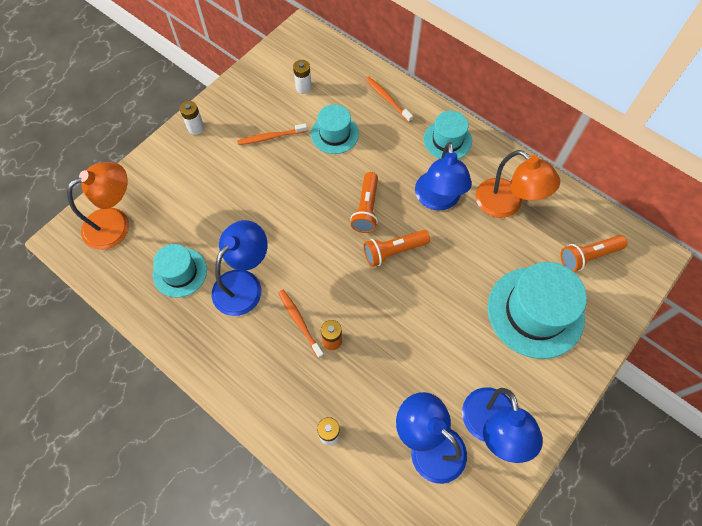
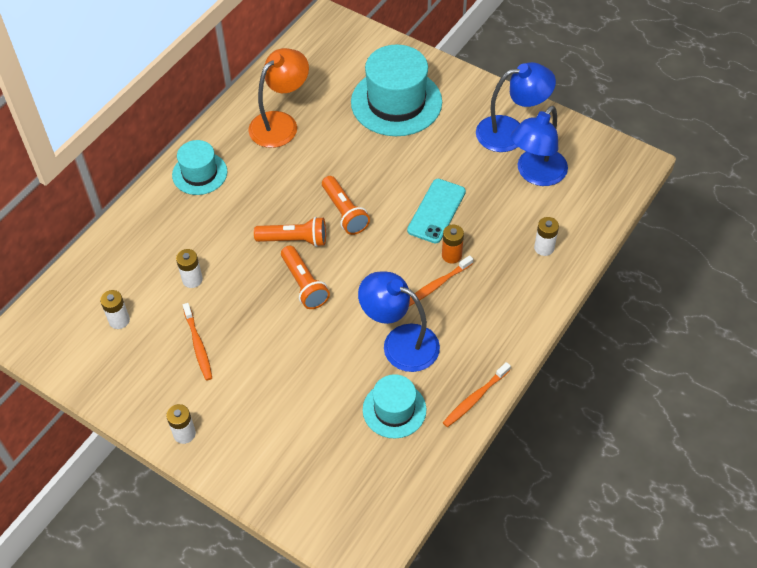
camera: 95 degrees left, 10 degrees down
(116, 223) = (336, 497): orange lamp -> none
(334, 134) = (192, 279): turquoise hat -> white battery
(387, 99) = (139, 232): orange toothbrush -> orange toothbrush (475, 398)
(387, 333) = (436, 211): none -> turquoise phone
(438, 200) = (279, 178): blue lamp -> none
(588, 256) = (333, 64): orange flashlight -> orange flashlight (304, 284)

